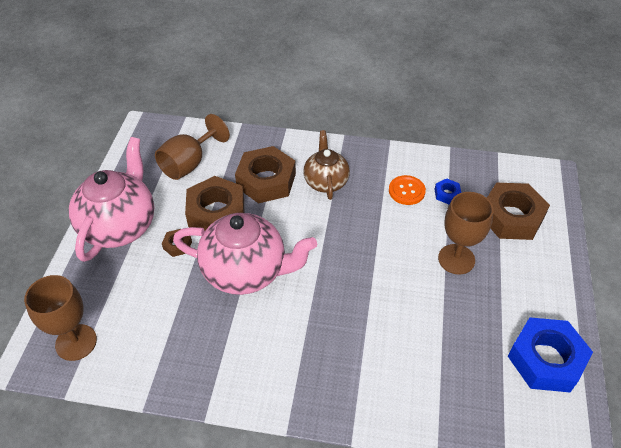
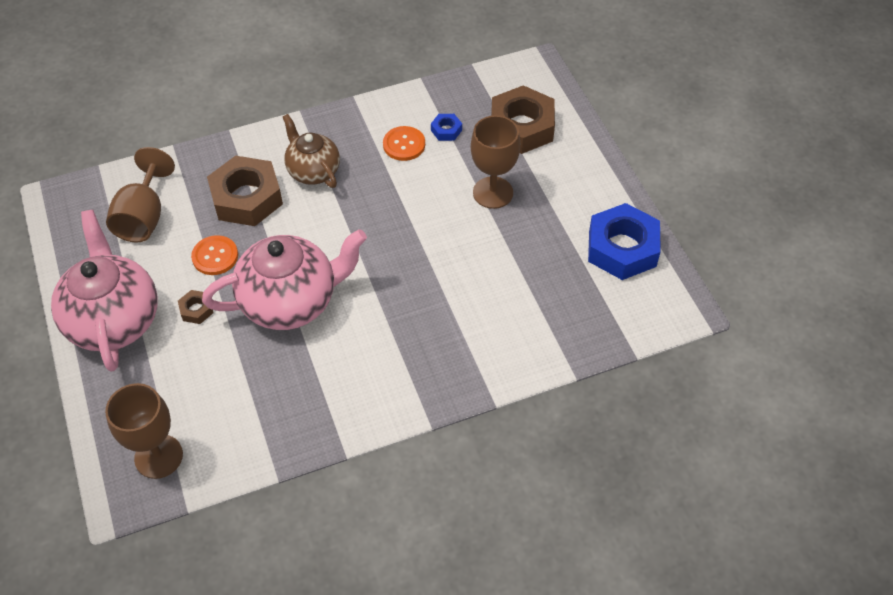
camera: 30 degrees left, 5 degrees up
(216, 212) = (215, 256): brown nut -> orange button

